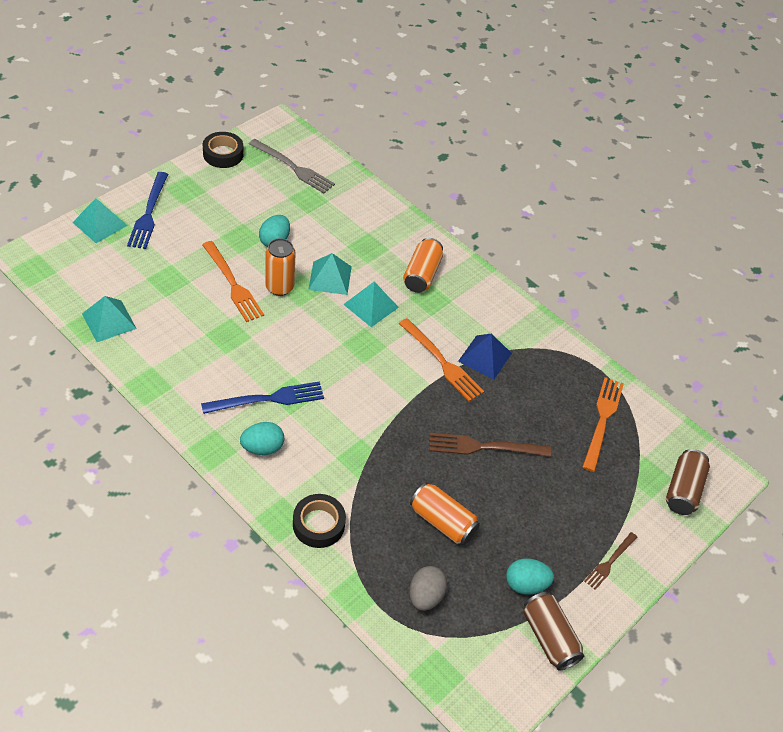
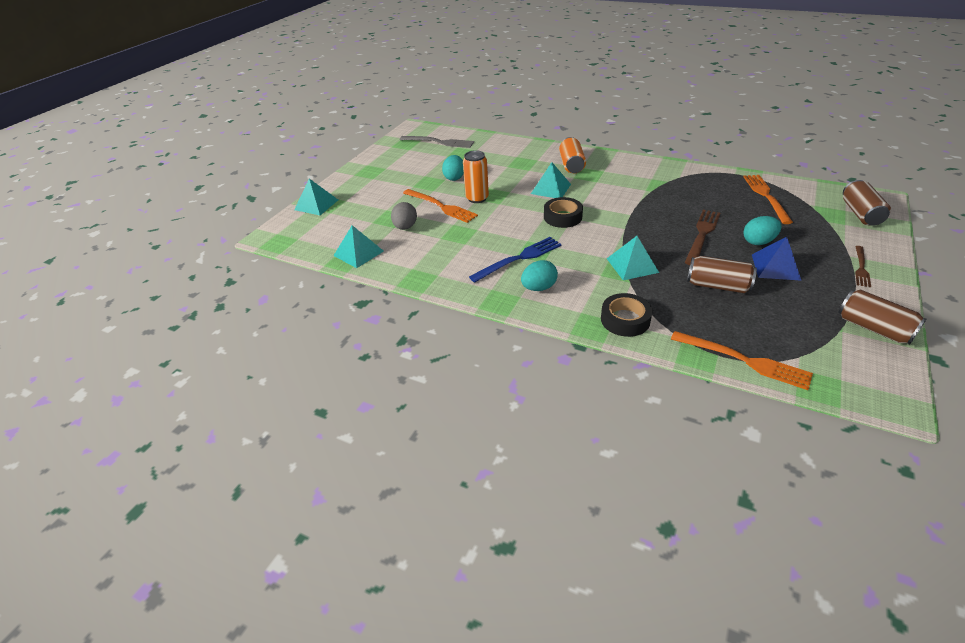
camera: 10 degrees left, 10 degrees down
(148, 213) = (350, 190): blue fork -> none
(223, 154) = (385, 149): black tape -> black tape (562, 217)
(330, 278) = (509, 184): turquoise pyramid -> turquoise pyramid (632, 265)
(425, 596) = (753, 336): grey egg -> grey egg (405, 227)
(442, 362) = (628, 201): orange fork -> orange fork (744, 360)
(442, 521) = (717, 285): orange can -> brown can
(483, 447) = (702, 235): brown fork -> brown fork turned 135 degrees clockwise
(485, 357) = (654, 190): blue pyramid -> blue pyramid (775, 267)
(525, 584) = (818, 301): turquoise egg -> turquoise egg (758, 242)

